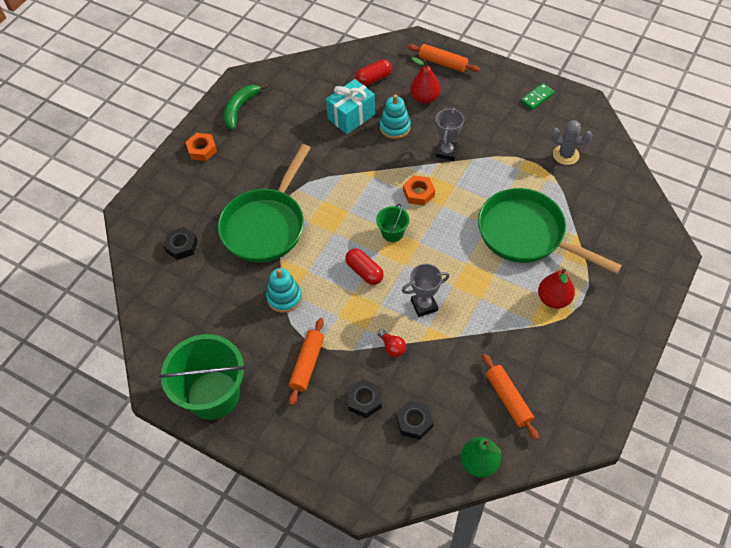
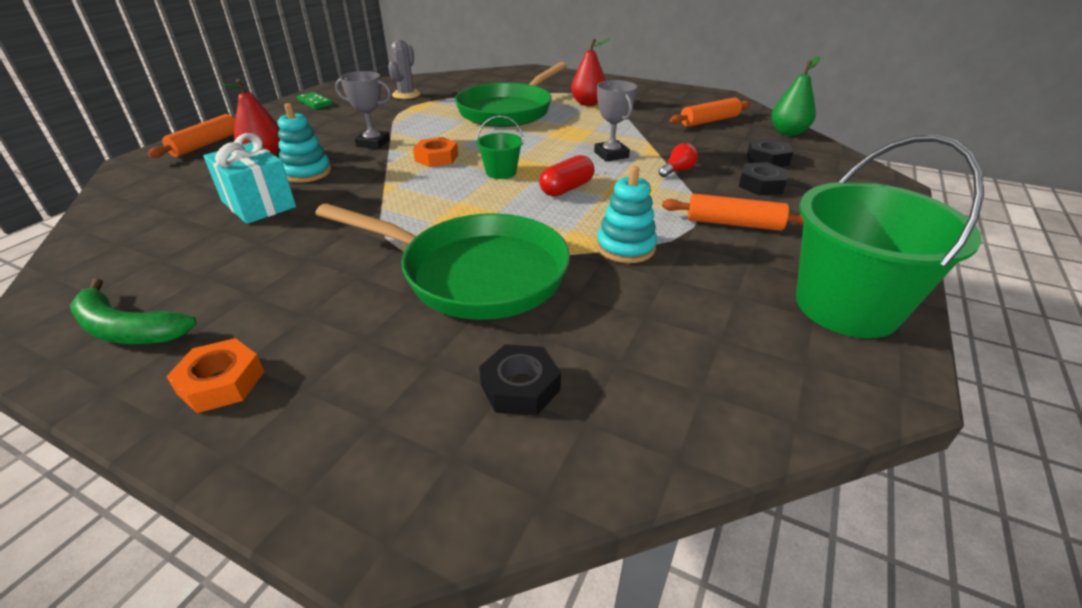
camera: 95 degrees left, 20 degrees down
(373, 79) = (188, 188): red capsule -> none

